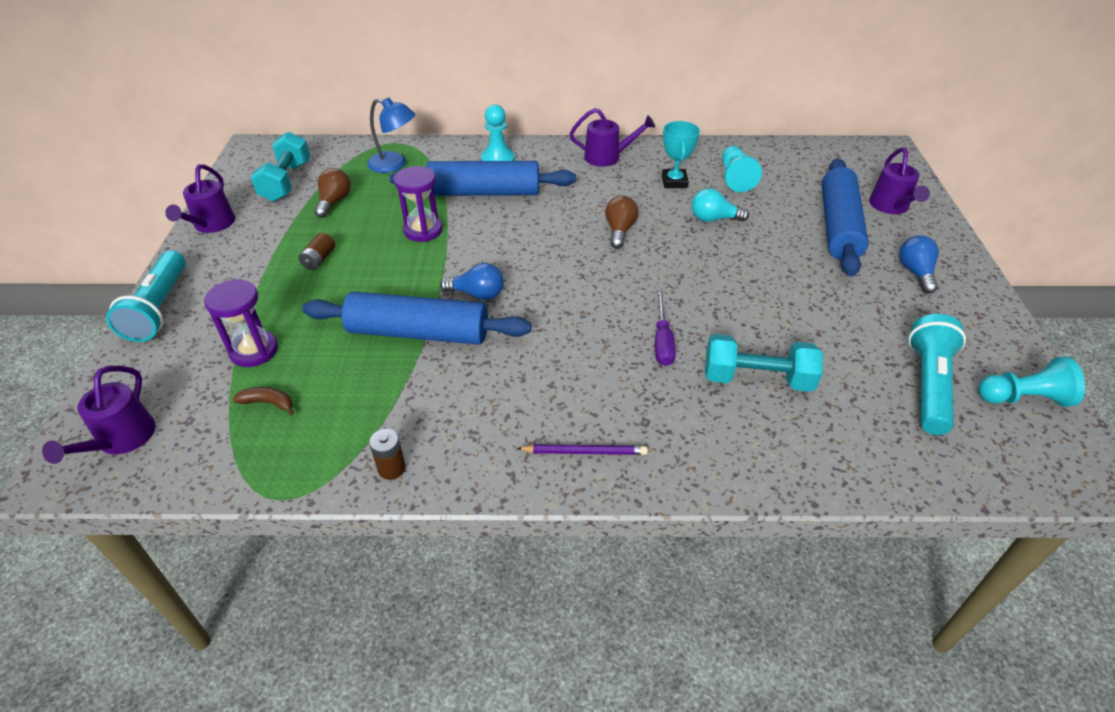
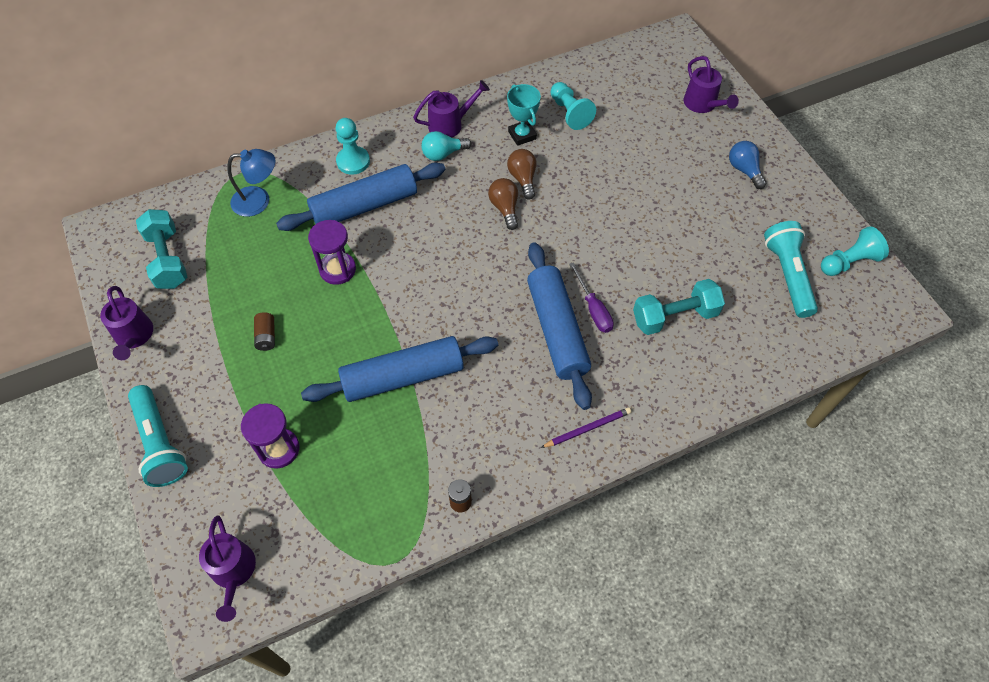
camera: 25 degrees left, 15 degrees up
(268, 403) = (327, 490): brown banana -> none
(334, 202) = (233, 266): brown light bulb -> brown light bulb (523, 179)
(477, 294) = (427, 320): blue light bulb -> none
(713, 219) = (573, 167): turquoise light bulb -> turquoise light bulb (443, 154)
(838, 226) = (672, 141): blue rolling pin -> blue rolling pin (557, 330)

